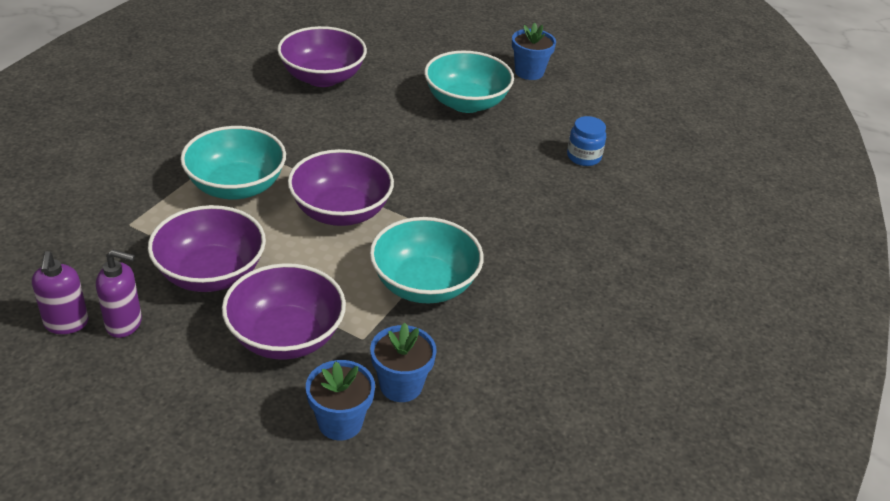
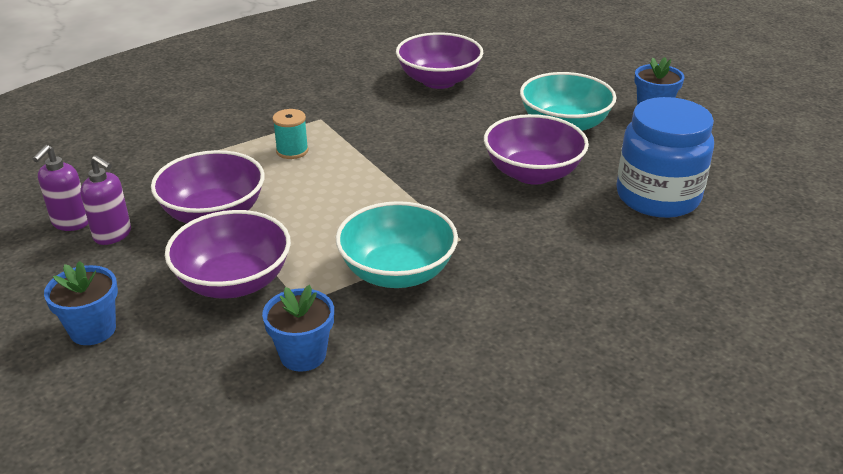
camera: 30 degrees right, 5 degrees down
(236, 186) = (292, 151): turquoise bowl -> turquoise spool
(340, 422) = (221, 369): blue flower pot -> blue flower pot (93, 330)
(341, 211) = (368, 191): purple bowl -> purple bowl (532, 173)
(583, 157) = (657, 197): blue jar -> blue jar, size x2.11

